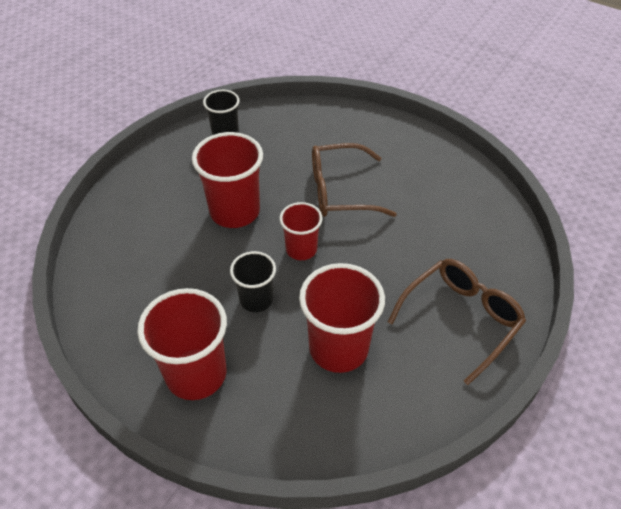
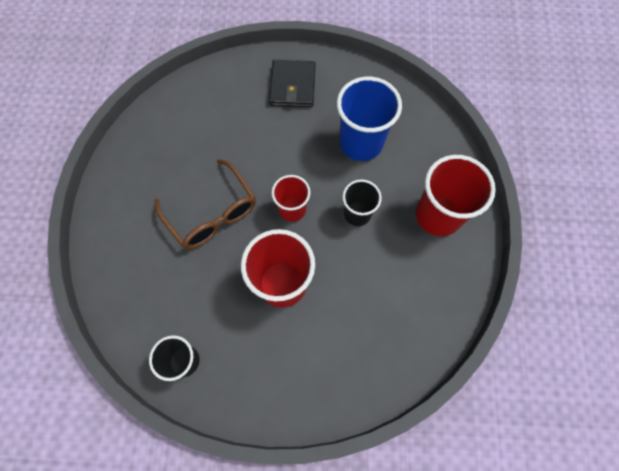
camera: 120 degrees left, 20 degrees up
(338, 348) = (361, 143): red cup -> blue cup
(461, 319) = (292, 86): brown glasses -> black wallet

